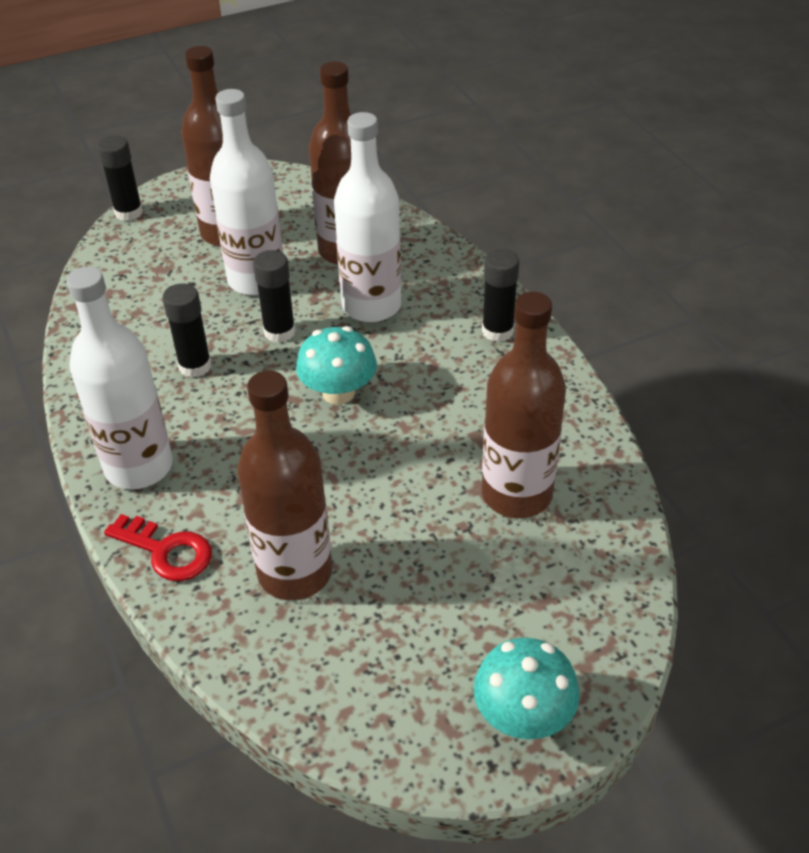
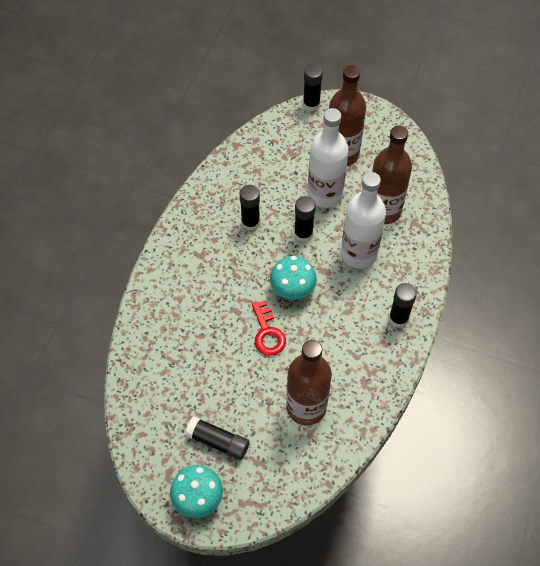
camera: 45 degrees right, 15 degrees up
(139, 467) = (180, 256): white bottle -> none
(167, 551) = (151, 307): red key -> red key (267, 333)
(295, 572) = (185, 360): brown bottle -> none
(461, 625) = (218, 441): none -> black glue stick

